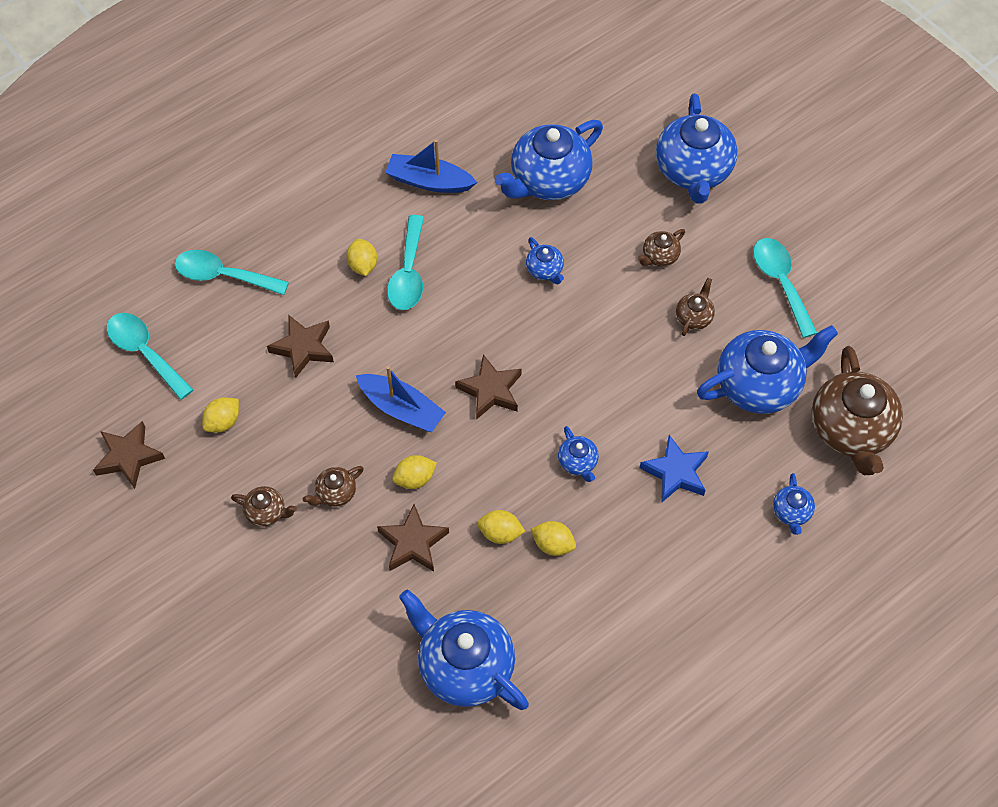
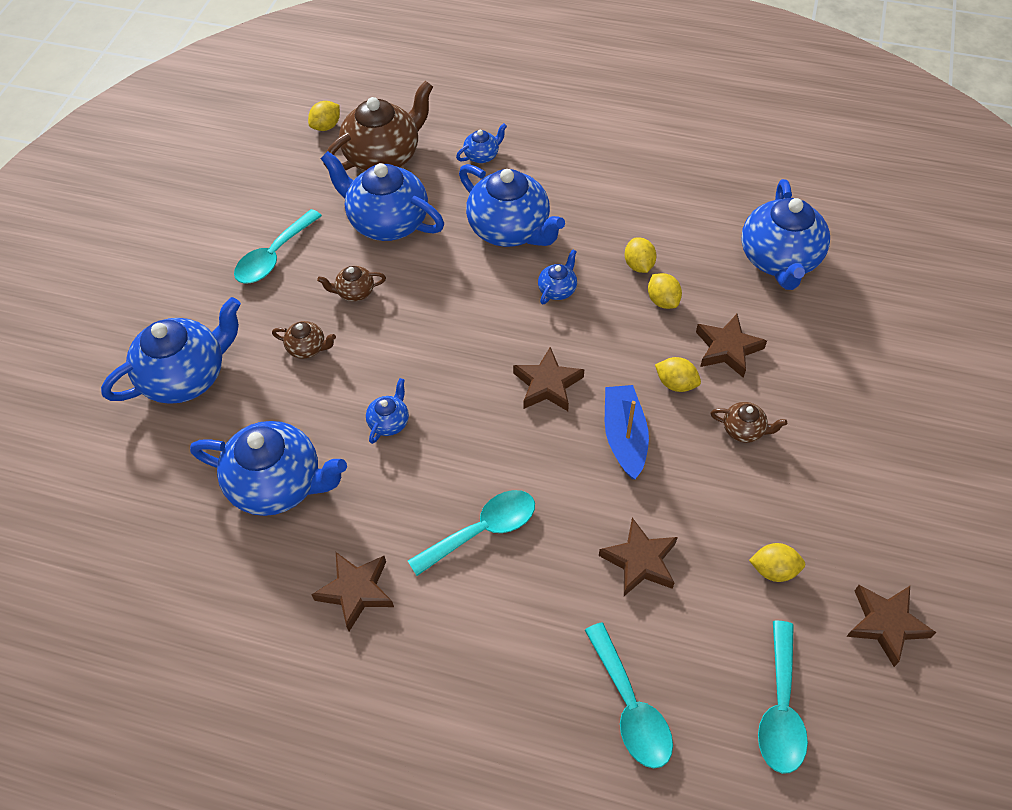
camera: 125 degrees left, 5 degrees down
(266, 512) = (811, 467): brown teapot -> none
(363, 265) = (506, 578): yellow lemon -> yellow lemon (326, 126)
(429, 181) = (356, 591): blue boat -> brown star
(675, 472) = (510, 229): blue star -> blue teapot

